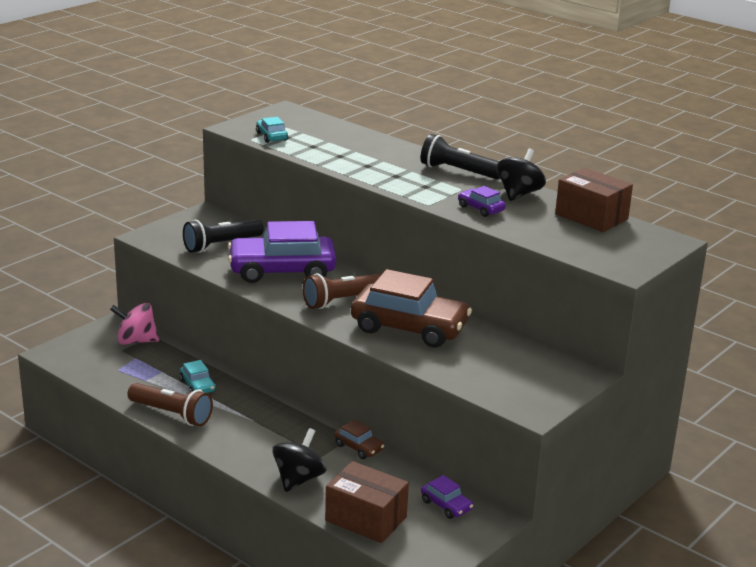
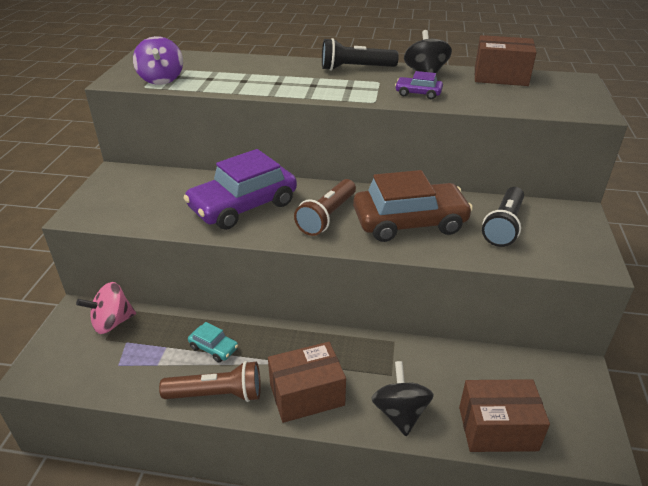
camera: 30 degrees left, 10 degrees up
(221, 245) = (161, 199): black flashlight -> black flashlight (503, 226)
(239, 440) = (307, 394): none -> brown box
(271, 136) = (161, 79): turquoise car -> purple spinning top
(358, 447) = (411, 349): brown car -> none
(446, 505) = (536, 376): purple car -> none

